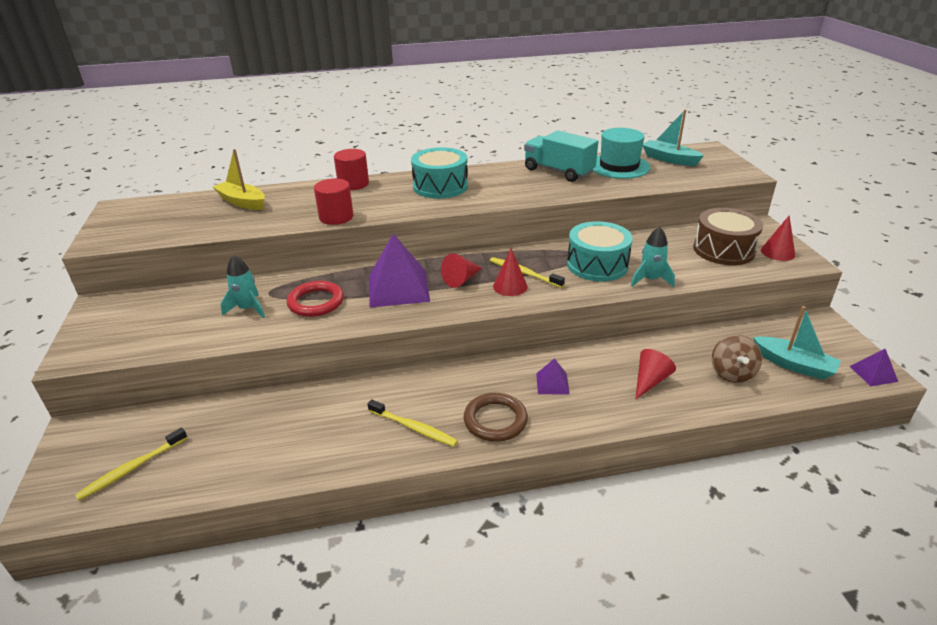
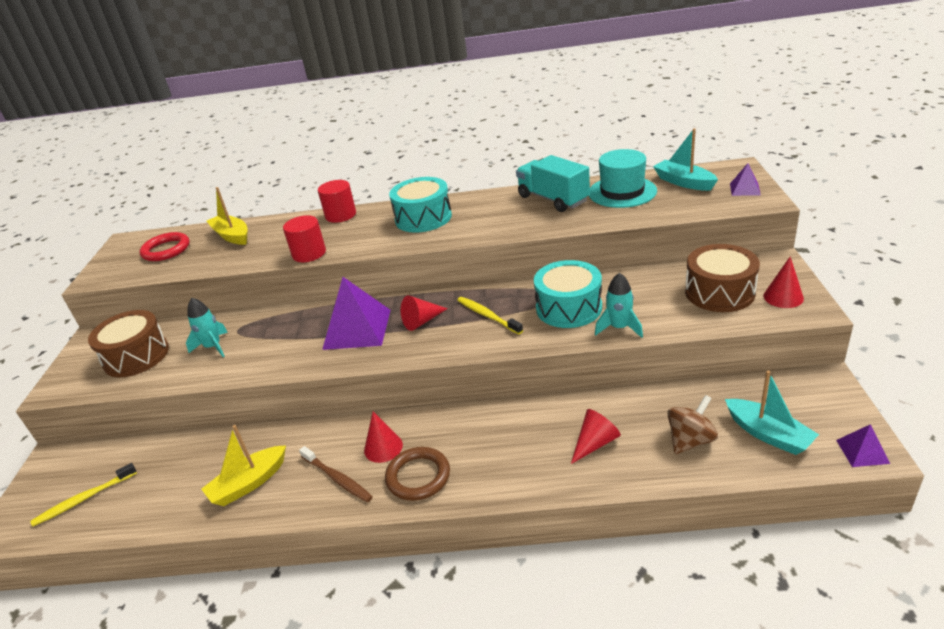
camera: 15 degrees right, 0 degrees up
(161, 321) = (136, 356): none -> brown drum
(316, 302) = (275, 342): red ring -> red ring (166, 250)
(320, 439) = (249, 483): none -> yellow boat
(413, 428) = (337, 478): yellow toothbrush -> brown toothbrush
(510, 286) = (467, 331): red cone -> red cone (383, 447)
(552, 383) = (490, 439): purple pyramid -> purple pyramid (744, 189)
(731, 373) = (690, 440): brown spinning top -> brown spinning top turned 150 degrees counterclockwise

